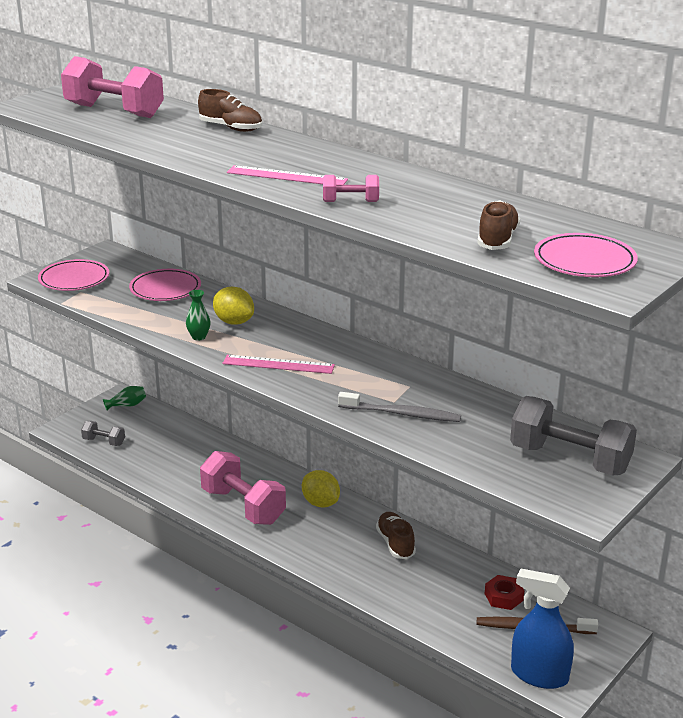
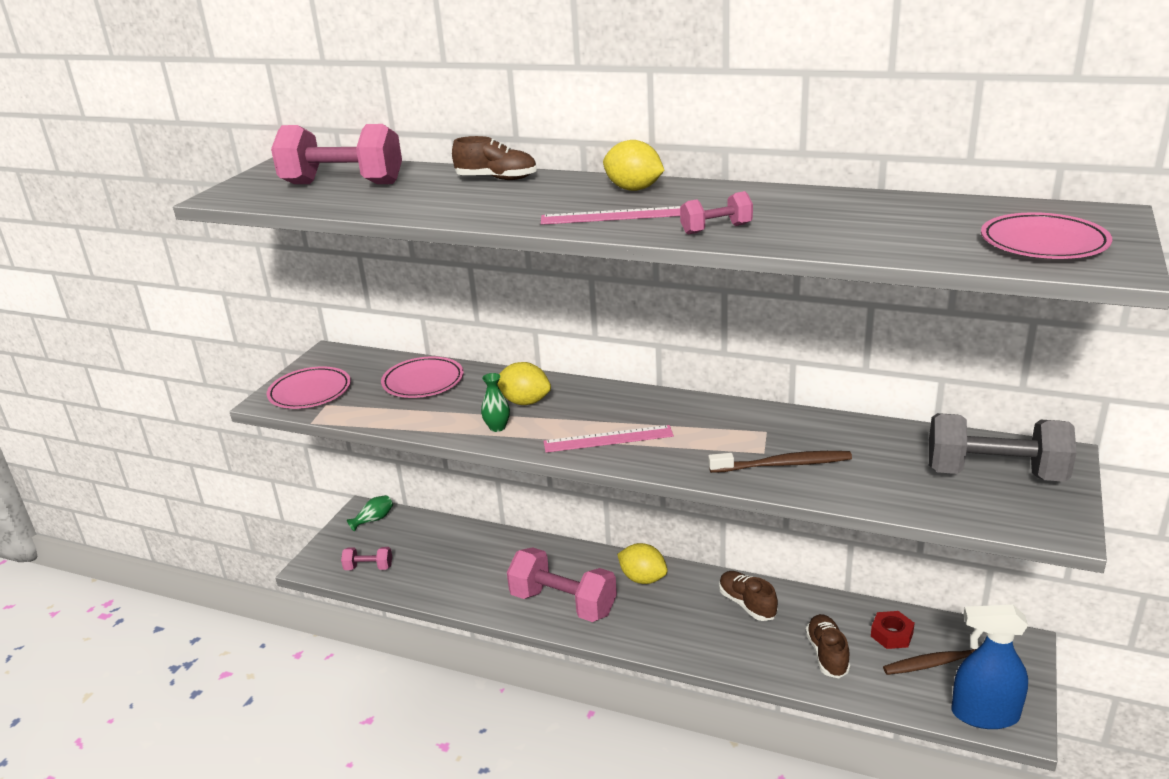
camera: 15 degrees left, 0 degrees up
(104, 442) = (368, 567): grey dumbbell -> pink dumbbell
(325, 156) = (633, 189): none -> yellow lemon
(401, 414) = (782, 464): grey toothbrush -> brown toothbrush
(497, 240) = (924, 239): brown shoe -> brown shoe (827, 654)

